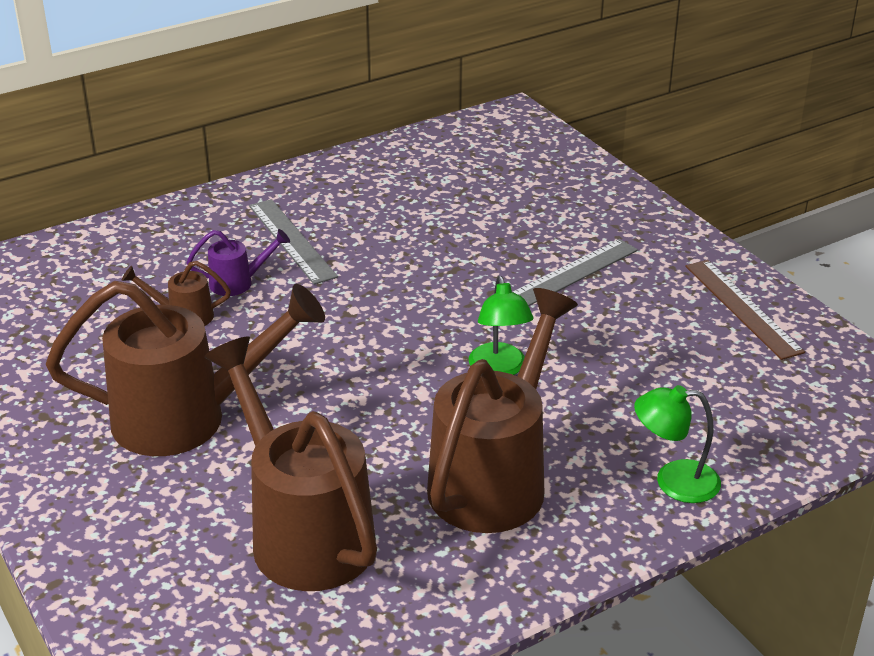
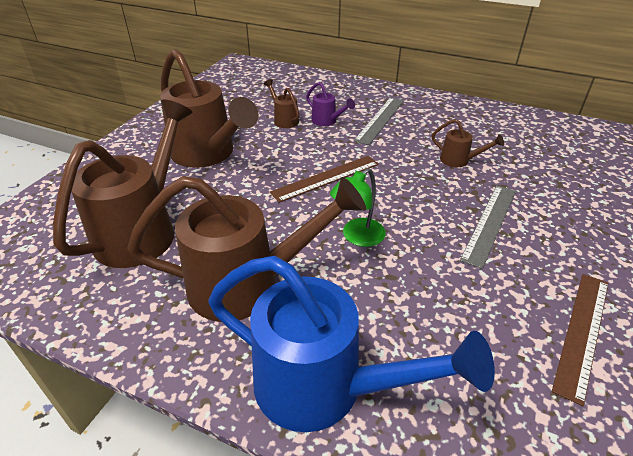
camera: 55 degrees right, 5 degrees up
(367, 342) = (326, 178): none -> brown ruler
(448, 233) = (459, 160): none -> brown watering can
(570, 275) = (490, 223): grey ruler -> grey ruler turned 75 degrees counterclockwise
(674, 481) = (323, 387): green lamp -> blue watering can

